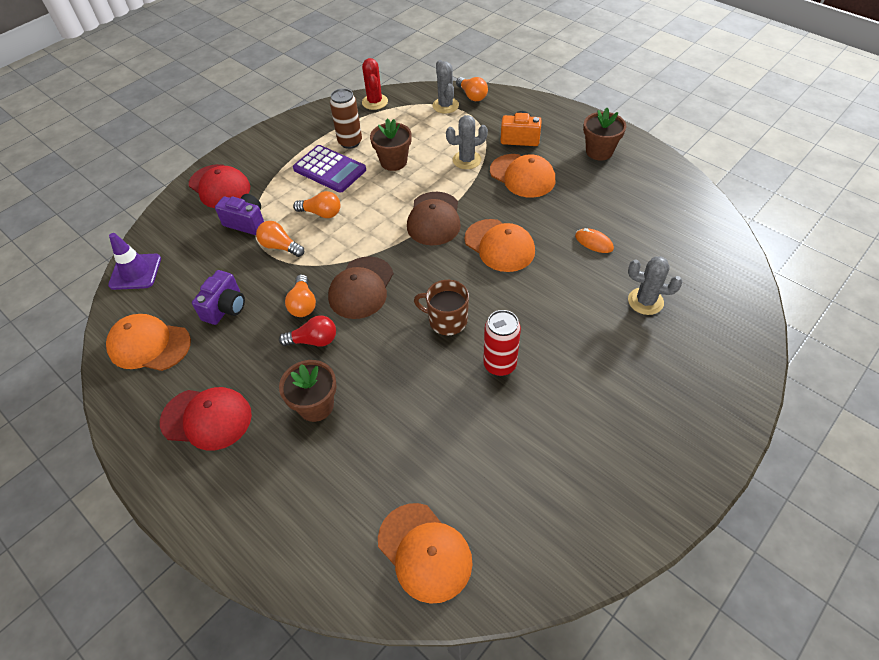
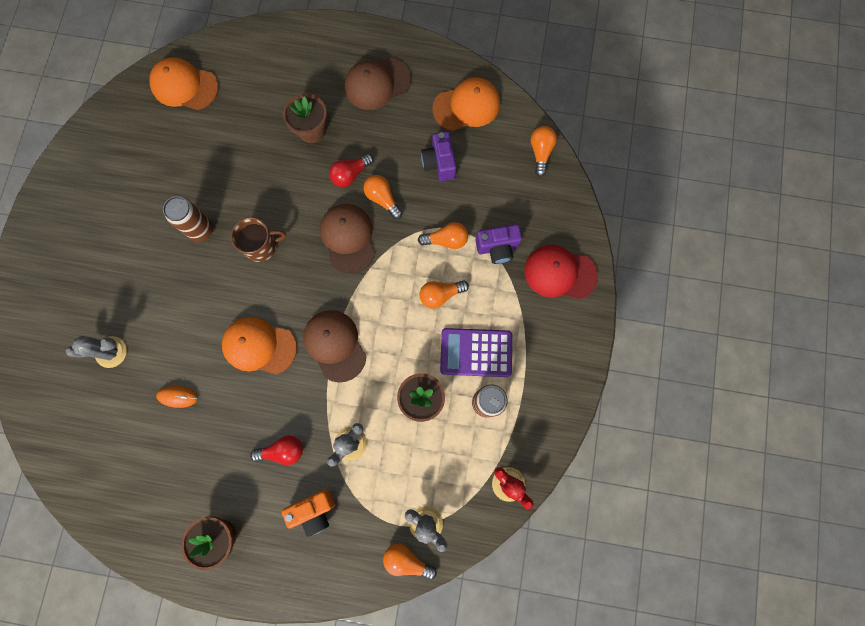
camera: 145 degrees right, 25 degrees up
(135, 272) = (540, 152): purple traffic cone -> orange light bulb
(207, 418) = (377, 84): red cap -> brown cap
(499, 365) = (201, 230): red can -> brown can
(522, 176) = (282, 451): orange cap -> red light bulb

